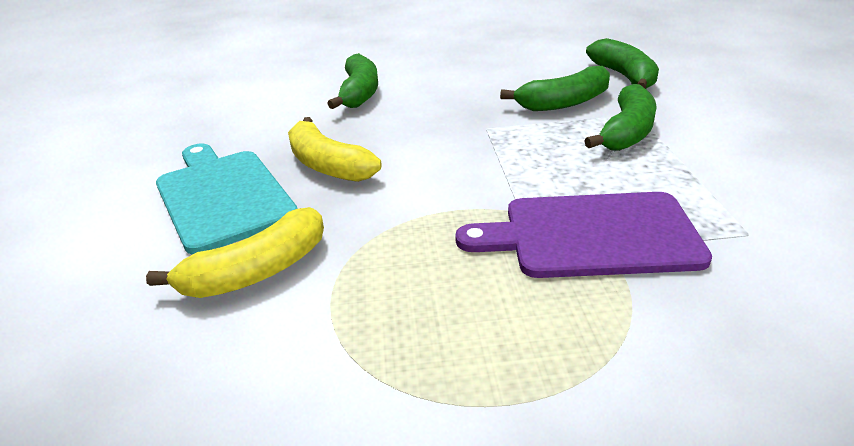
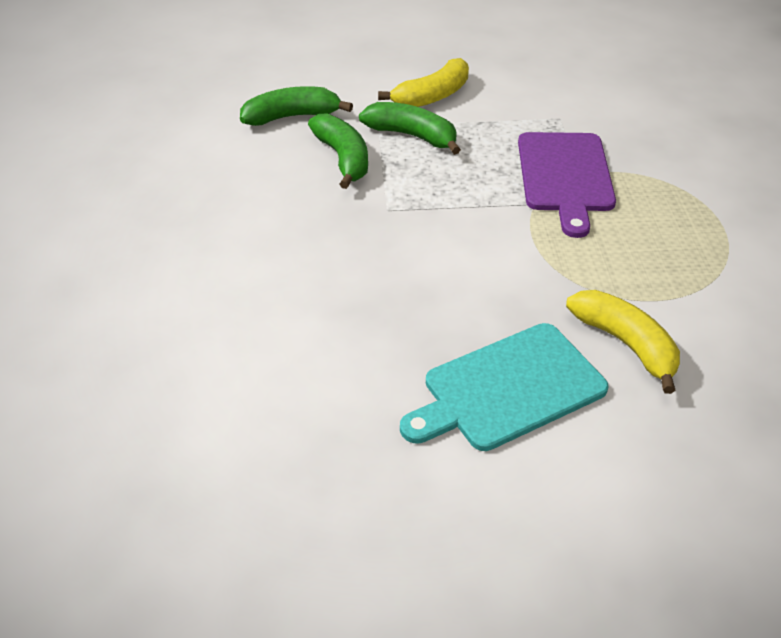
camera: 90 degrees left, 10 degrees up
(328, 165) = (450, 315): yellow banana -> yellow banana (432, 96)
(359, 93) = (269, 300): green banana -> none

